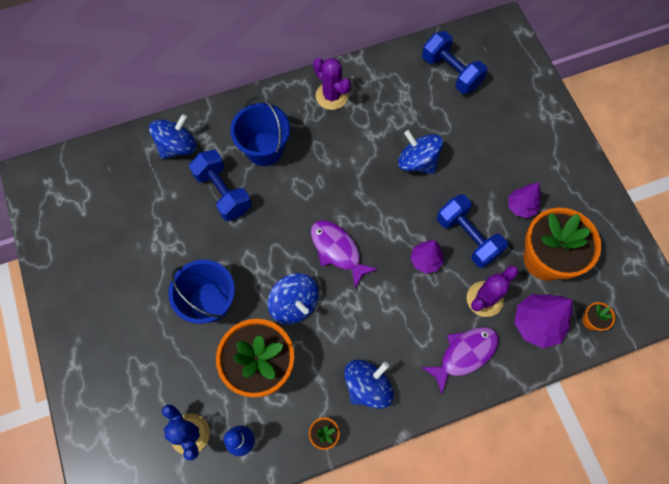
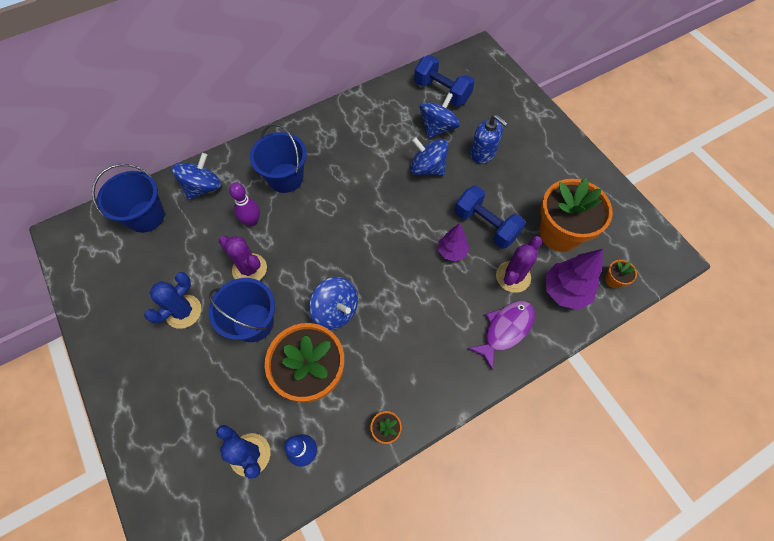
camera: 10 degrees left, 5 degrees down
(116, 169) = (146, 216): none -> blue bucket
(143, 279) = (183, 311): none -> blue cactus
(223, 192) = (252, 221): blue dumbbell -> purple bowling pin
(332, 96) = (340, 125): purple cactus -> purple cactus (249, 269)
(337, 250) = (368, 255): purple fish -> none
(367, 386) = (420, 375): blue spinning top -> blue spinning top (437, 128)
(481, 153) = (483, 153): none -> blue soap dispenser
(520, 207) = (527, 192): purple tree -> none

